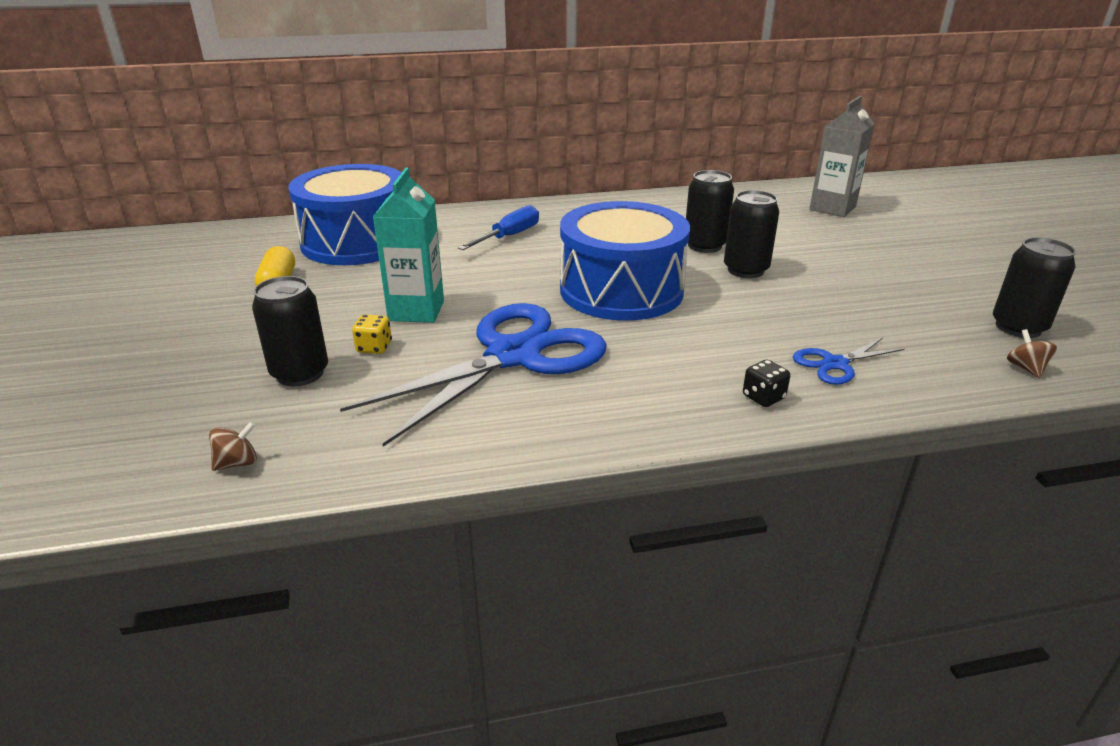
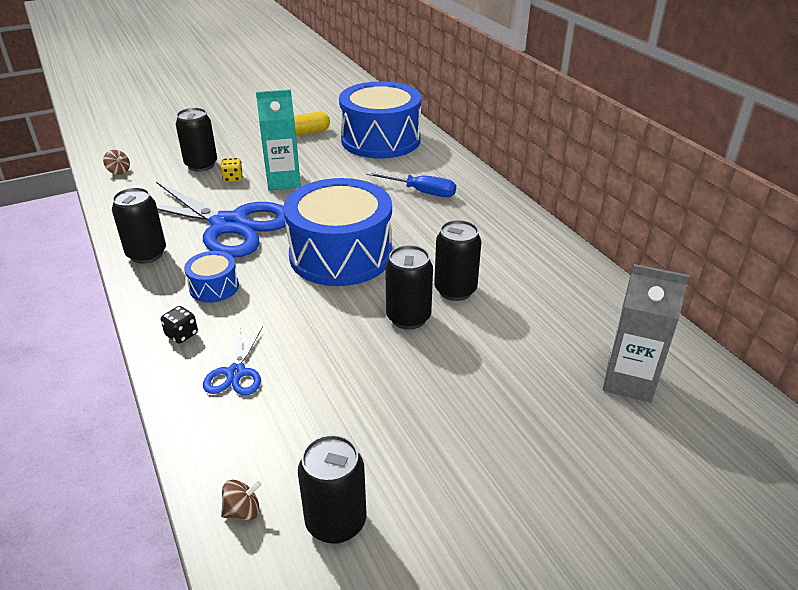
camera: 75 degrees right, 5 degrees up
(560, 426) = (146, 254): none -> black can
(665, 372) = (214, 287): none -> blue drum
(835, 364) = (236, 373): blue scissors -> blue scissors turned 135 degrees counterclockwise

